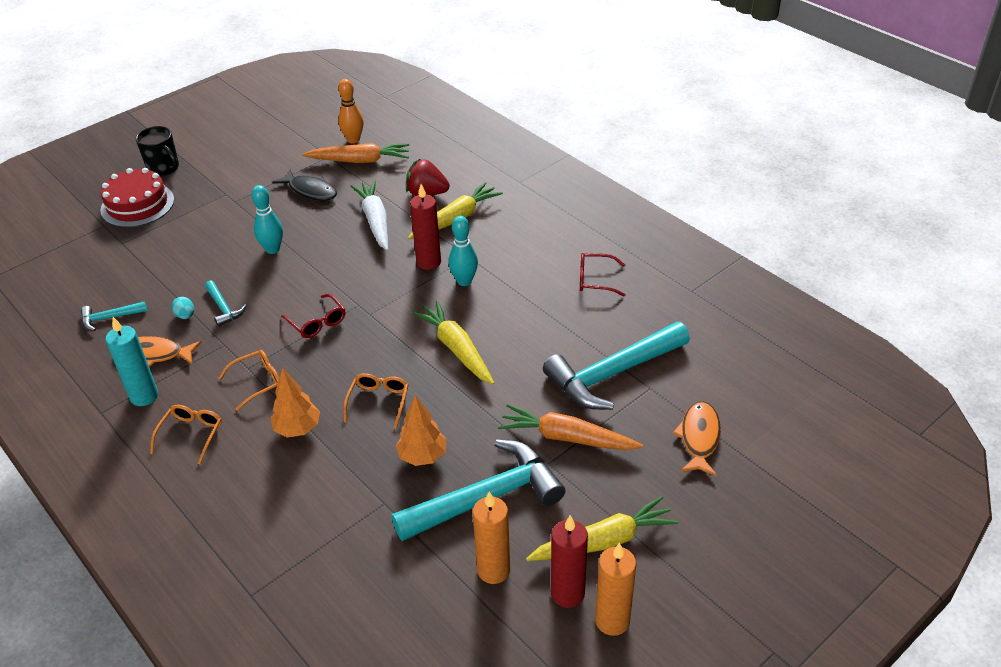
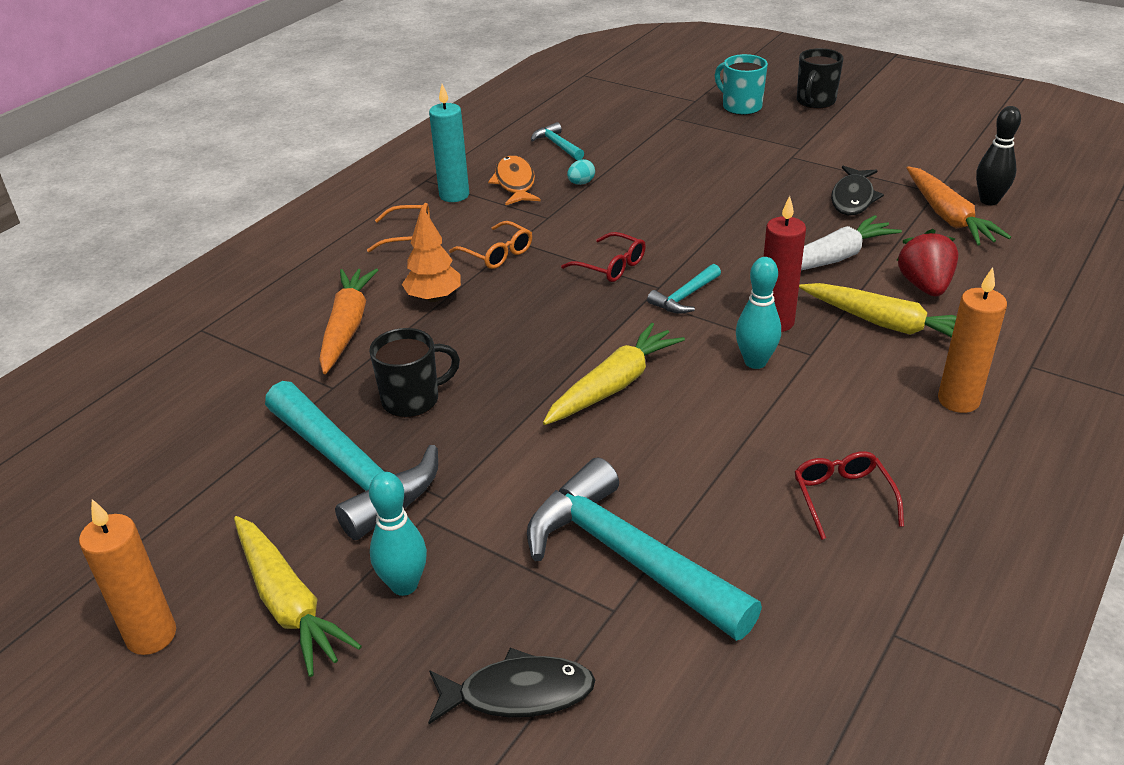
camera: 75 degrees right, 5 degrees down
(137, 205) = (741, 107): red cake -> turquoise mug
(223, 308) = (604, 201): turquoise hammer -> turquoise hammer (685, 297)
(272, 249) = (722, 203): turquoise bowling pin -> turquoise bowling pin (404, 585)
(317, 322) = (611, 266): red glasses -> red glasses turned 90 degrees counterclockwise
(353, 140) = (989, 201): orange bowling pin -> black bowling pin
(378, 402) = (494, 344): orange glasses -> none
(422, 456) = (412, 400): orange tree -> black mug
(493, 570) = (235, 501): orange candle -> orange candle (958, 400)
(567, 438) = (477, 528): orange carrot -> orange carrot (347, 327)
(567, 593) = (198, 580): red candle -> none
(699, 438) = (518, 693): orange fish -> black fish

